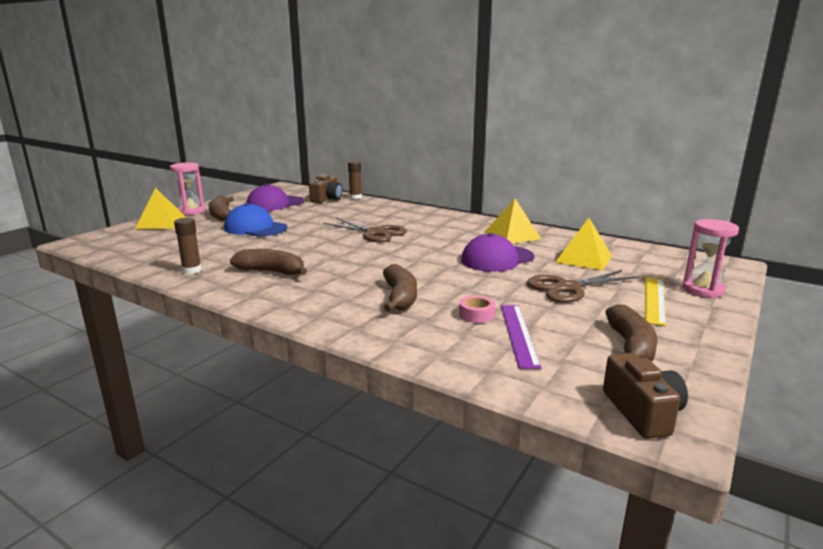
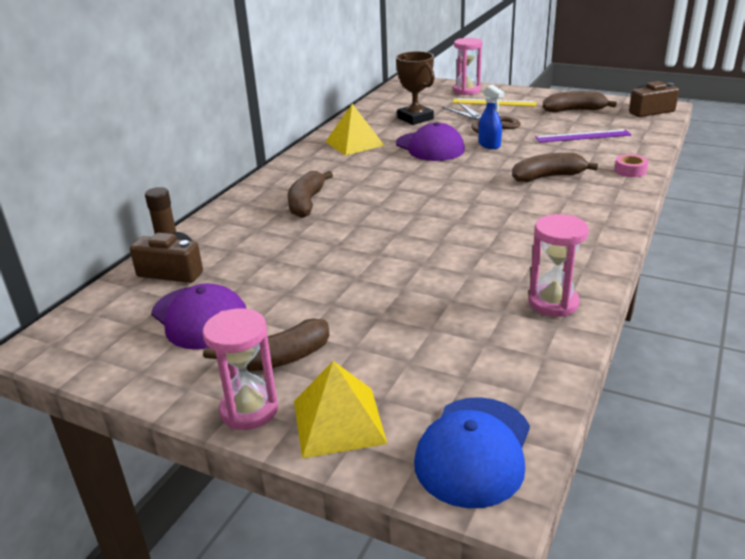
camera: 95 degrees left, 10 degrees up
(192, 270) = (553, 303): brown glue stick -> pink hourglass
(255, 228) = (355, 301): blue cap -> blue cap (474, 451)
(272, 272) = (525, 247): brown banana -> brown banana (306, 203)
(375, 233) = (361, 209): brown scissors -> none
(476, 315) = (561, 149): pink tape -> pink tape (630, 171)
(498, 282) = (489, 145): none -> blue spray bottle
(583, 258) = (415, 118): yellow pyramid -> brown trophy

